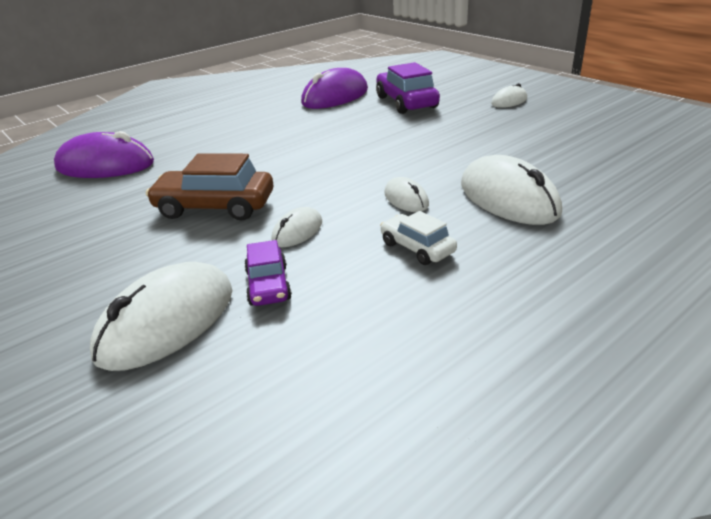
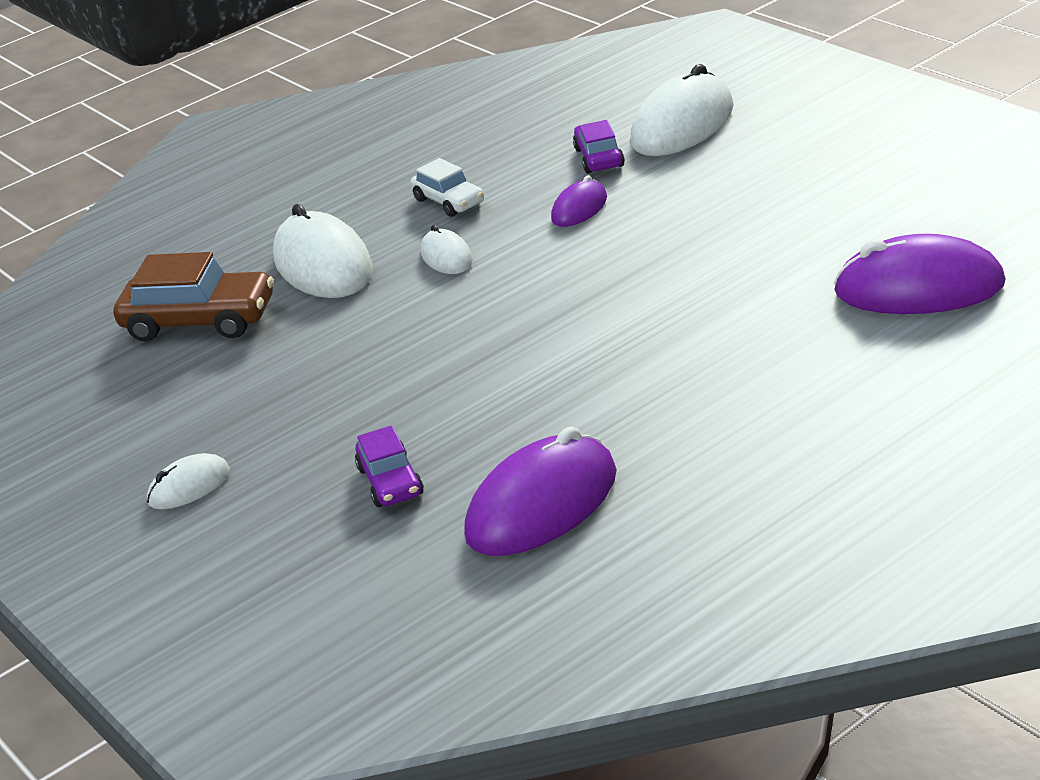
camera: 175 degrees left, 0 degrees up
(215, 207) = (693, 231): brown car -> brown car (200, 321)
(297, 231) = (579, 208): white mouse -> purple mouse
(406, 102) = (391, 482): purple car -> purple car, size x0.58

